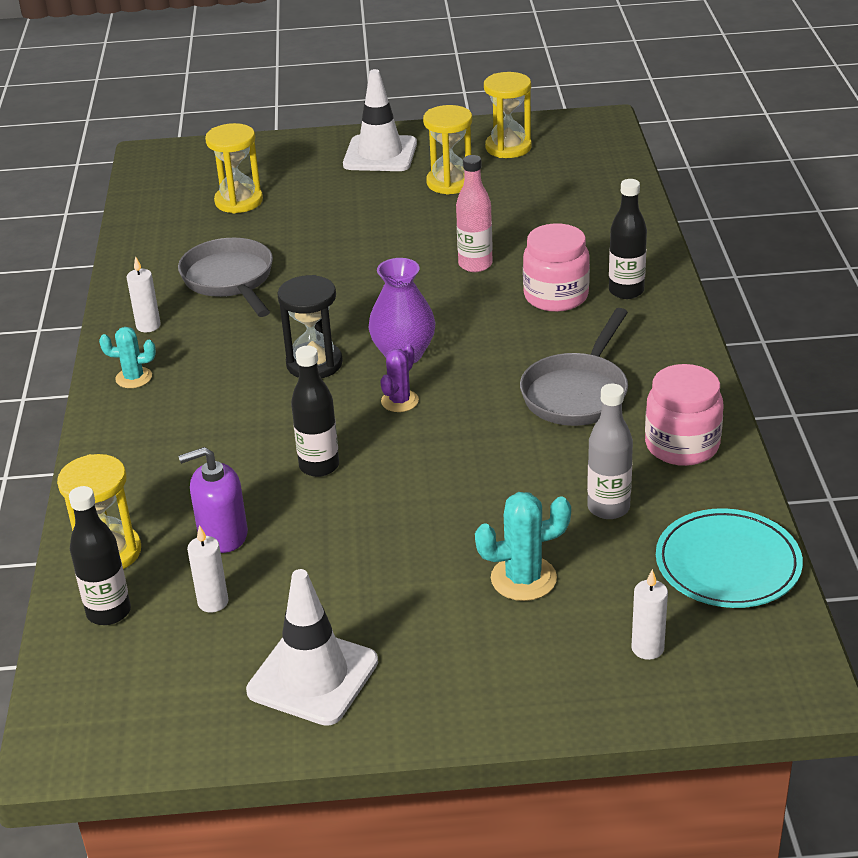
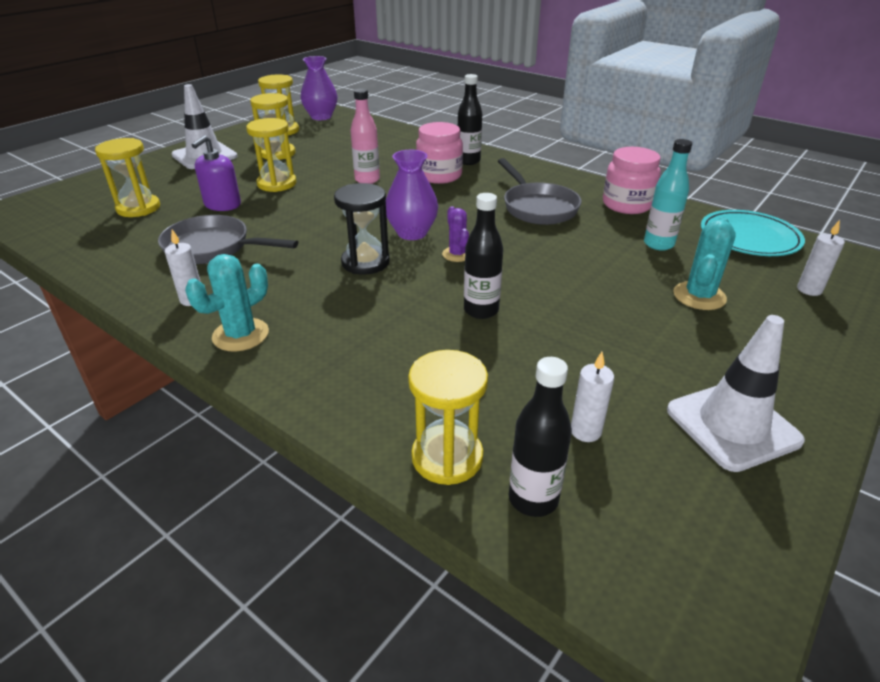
camera: 50 degrees left, 0 degrees up
(134, 378) = (240, 335): turquoise cactus -> turquoise cactus, size x1.51
(222, 534) = (503, 386): purple soap dispenser -> purple soap dispenser (222, 205)
(386, 227) = (277, 184): none -> yellow hourglass
(584, 141) = (321, 117): none -> purple vase
(608, 508) = (658, 244): grey bottle -> turquoise bottle

